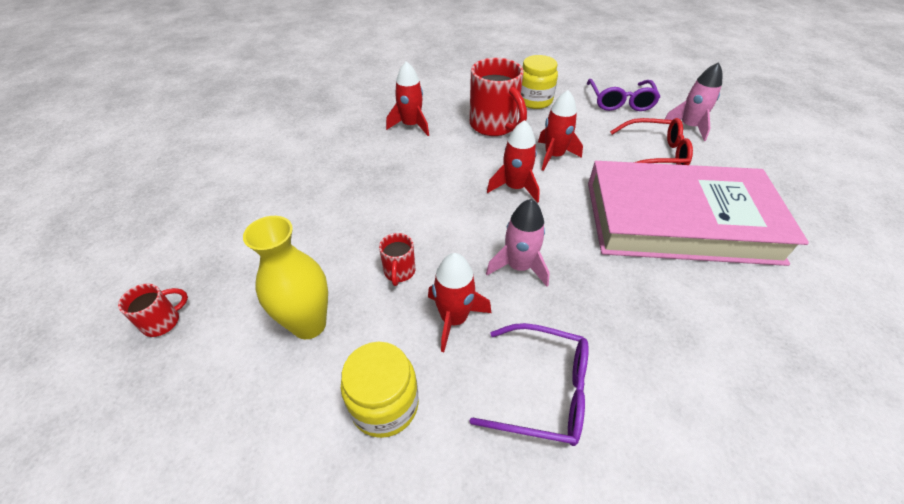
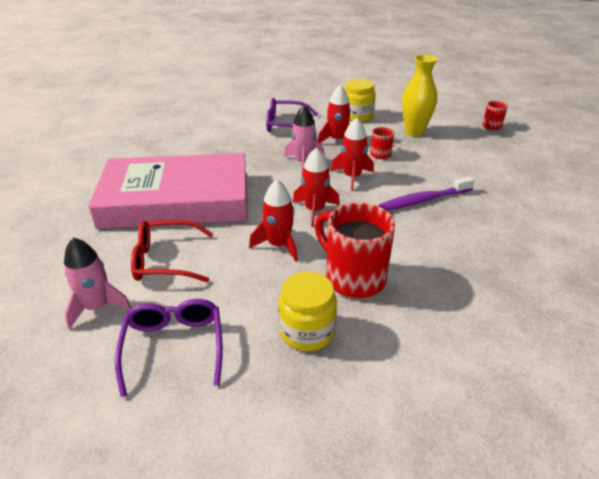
camera: 170 degrees right, 10 degrees down
(392, 186) = (423, 200): none -> purple toothbrush
(411, 125) = (453, 266): red rocket -> red rocket (352, 177)

